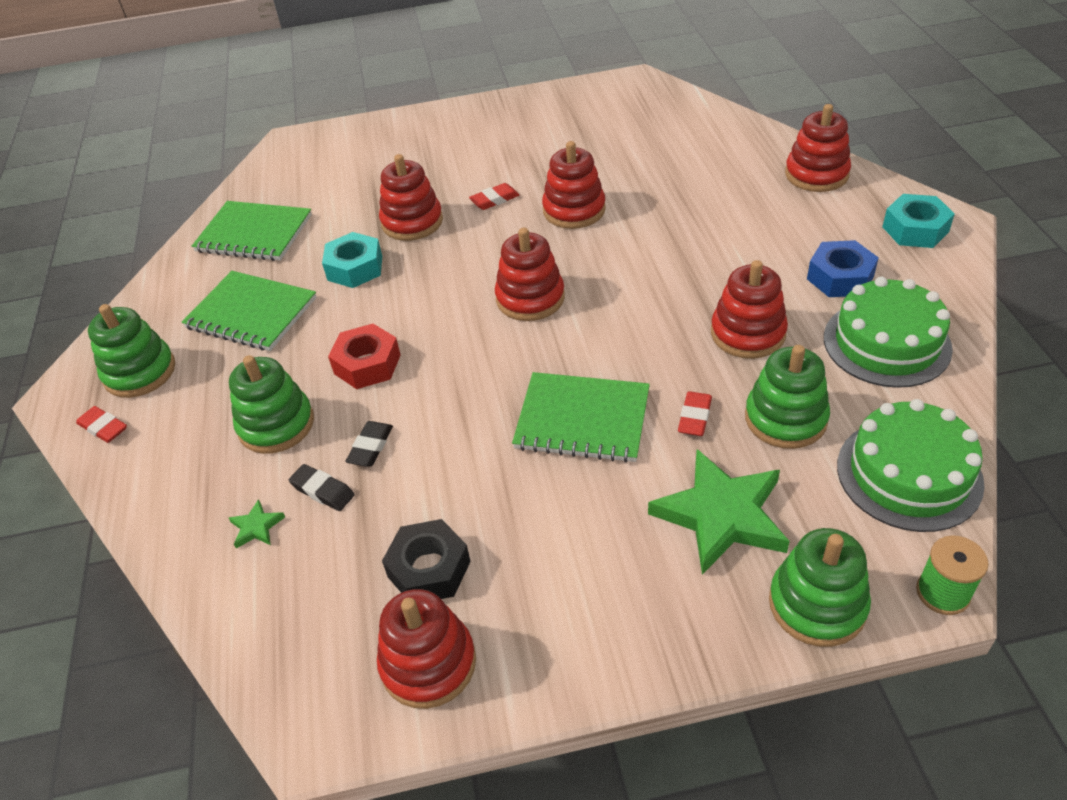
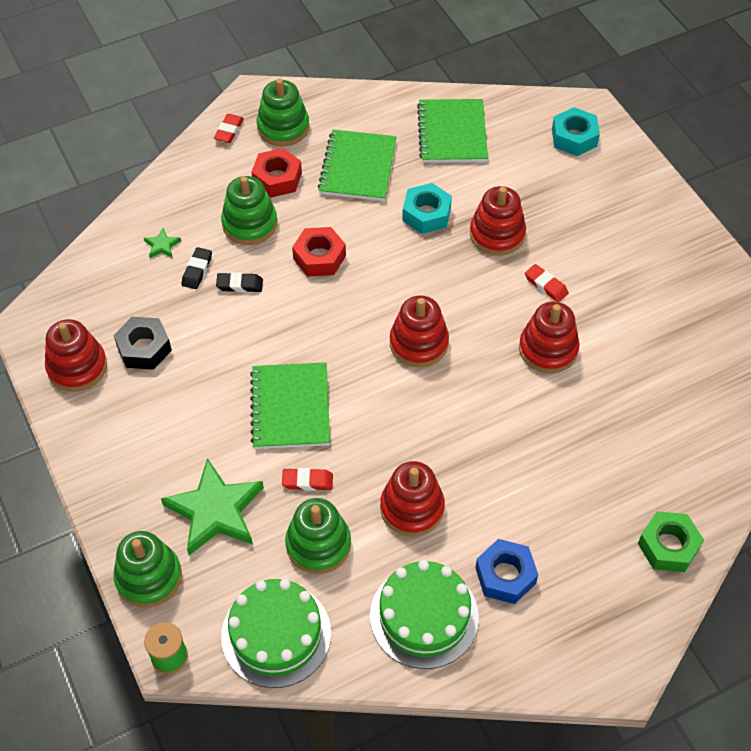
camera: 70 degrees right, 10 degrees up
(219, 388) = (277, 178): none -> red nut
(816, 174) = (668, 546): red stacking toy -> green nut
(915, 229) = (598, 639): turquoise nut -> turquoise nut (574, 137)

